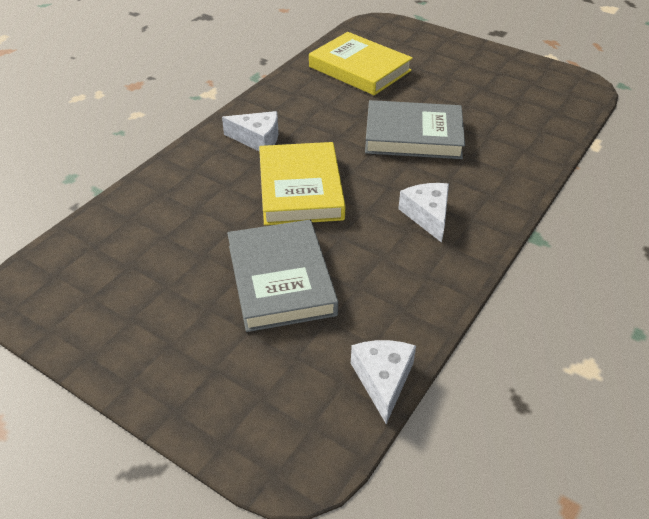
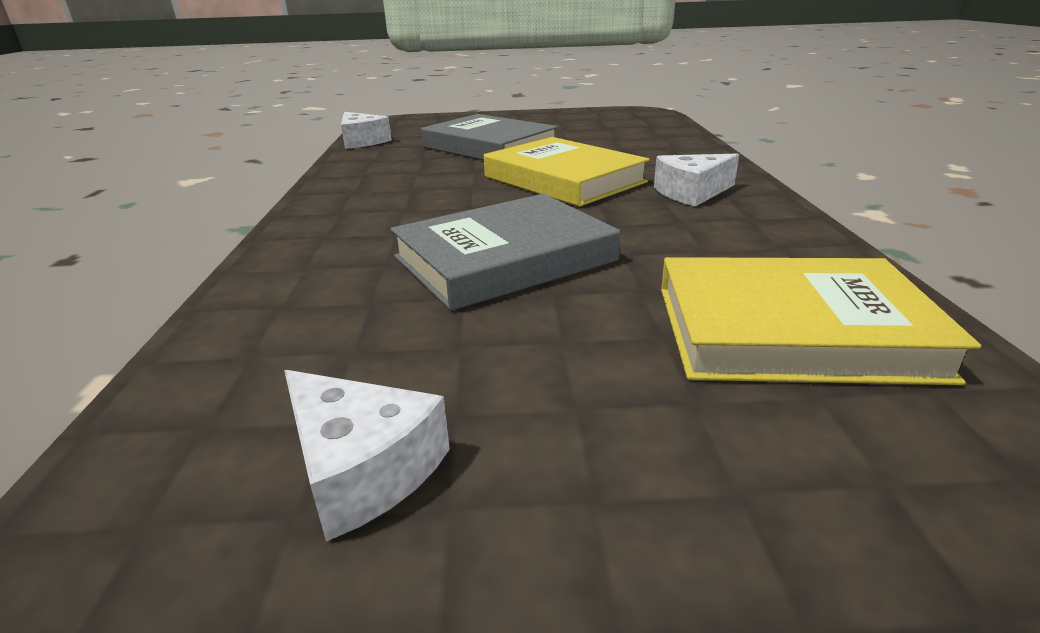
camera: 145 degrees right, 15 degrees down
(427, 215) = (397, 201): white cheese -> white cheese (362, 468)

